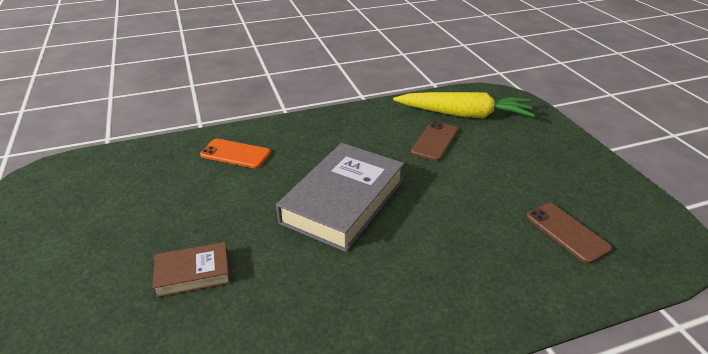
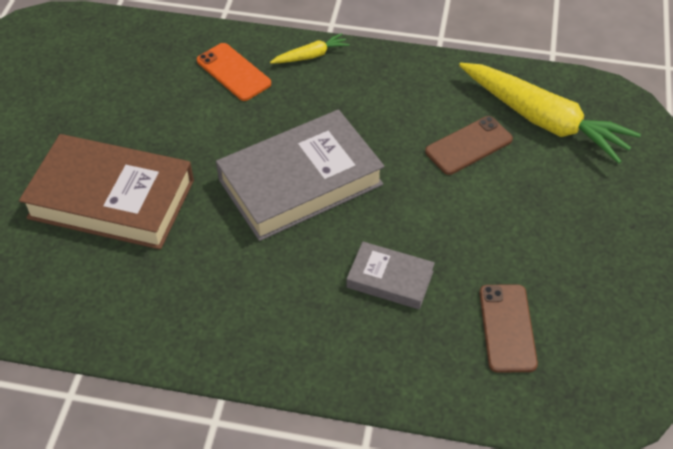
camera: 30 degrees right, 15 degrees up
(193, 273) = (112, 199): brown book -> brown book, size x1.99
(285, 128) = (311, 56): none -> yellow carrot
(463, 236) = (390, 279): none -> grey book

